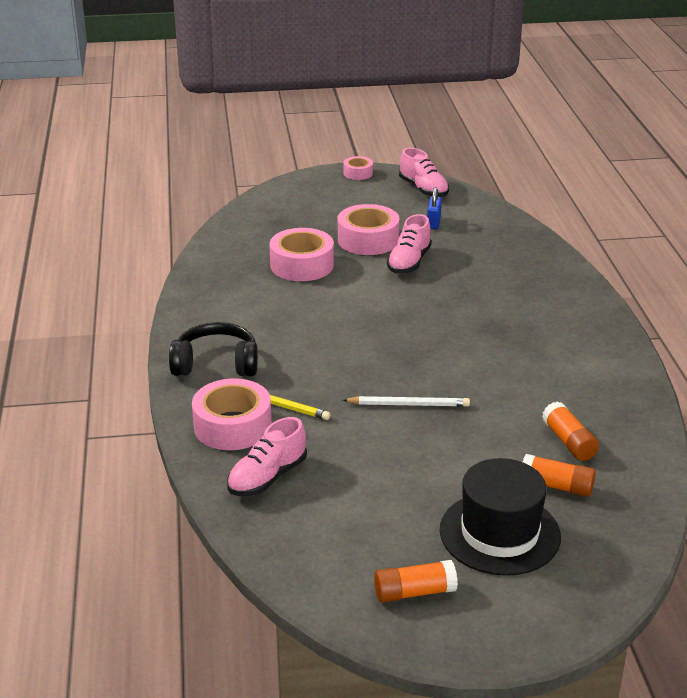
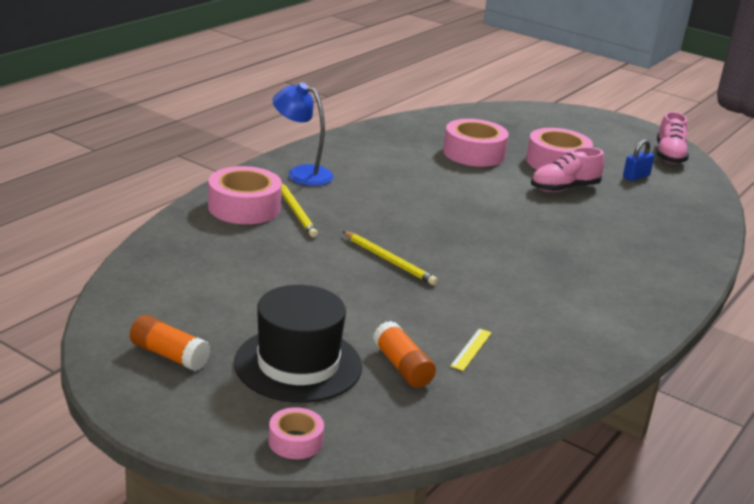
camera: 40 degrees right, 5 degrees down
(216, 364) = (301, 173): black headphones -> blue lamp
(267, 477) = (209, 243): pink shoe -> none
(358, 173) = (630, 125): pink tape -> pink tape (295, 441)
(409, 404) = (389, 260): white pencil -> yellow pencil
(568, 442) = (471, 349): orange glue stick -> yellow ruler

